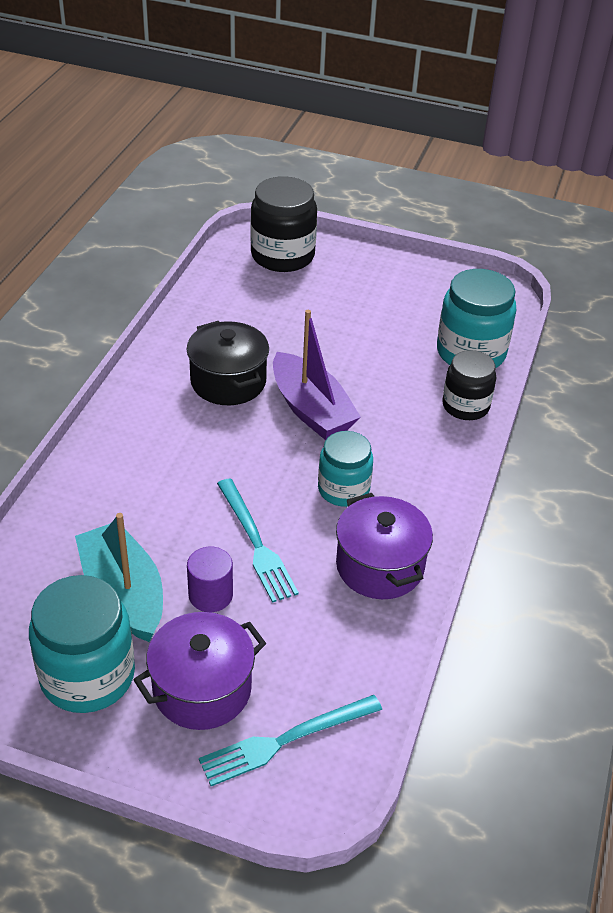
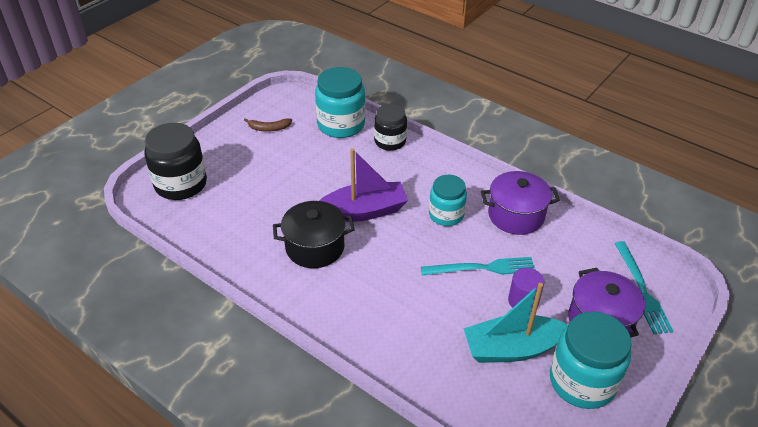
camera: 70 degrees left, 0 degrees up
(422, 294) = (269, 128): none -> brown banana

